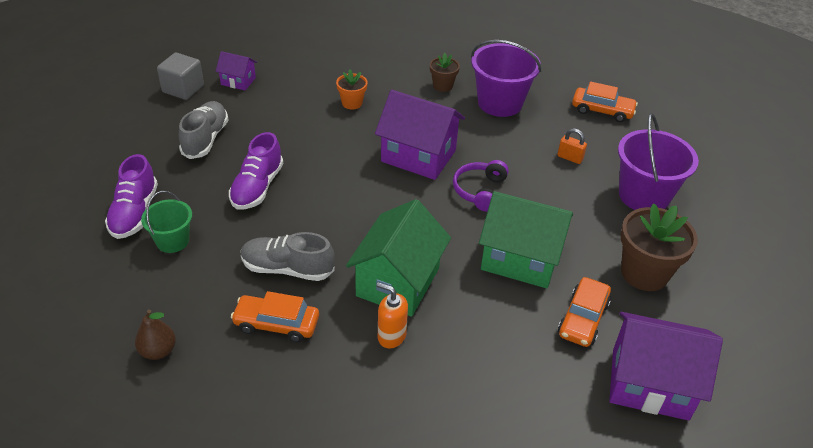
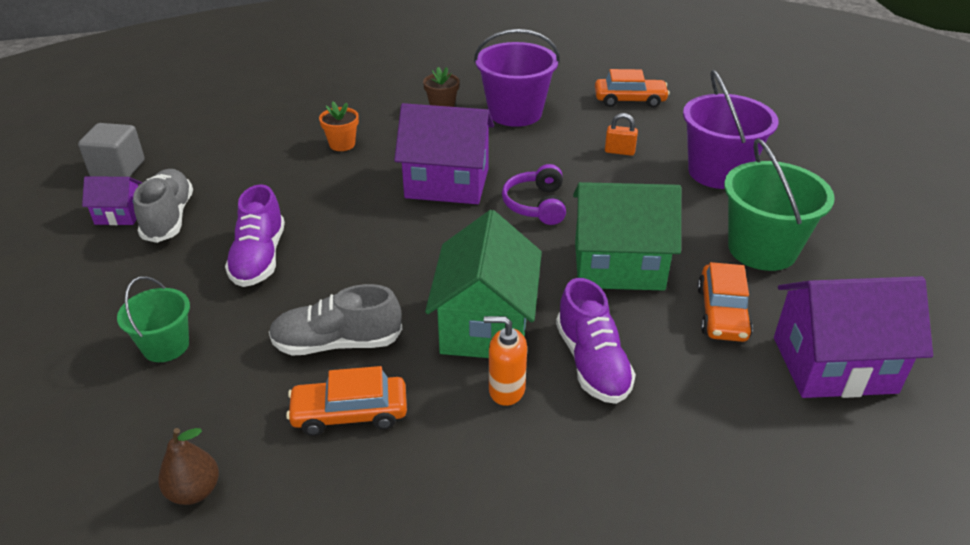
camera: 15 degrees left, 5 degrees down
(134, 213) = (99, 324): purple shoe -> purple shoe (592, 363)
(238, 81) = (188, 147): purple house -> purple house (120, 215)
(644, 273) = (762, 249): brown flower pot -> green bucket

